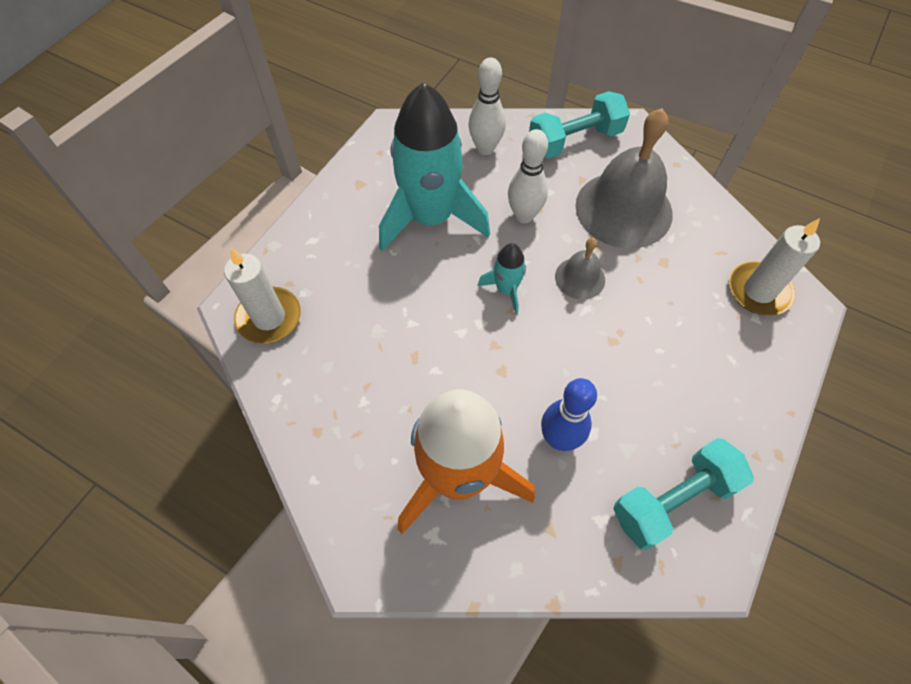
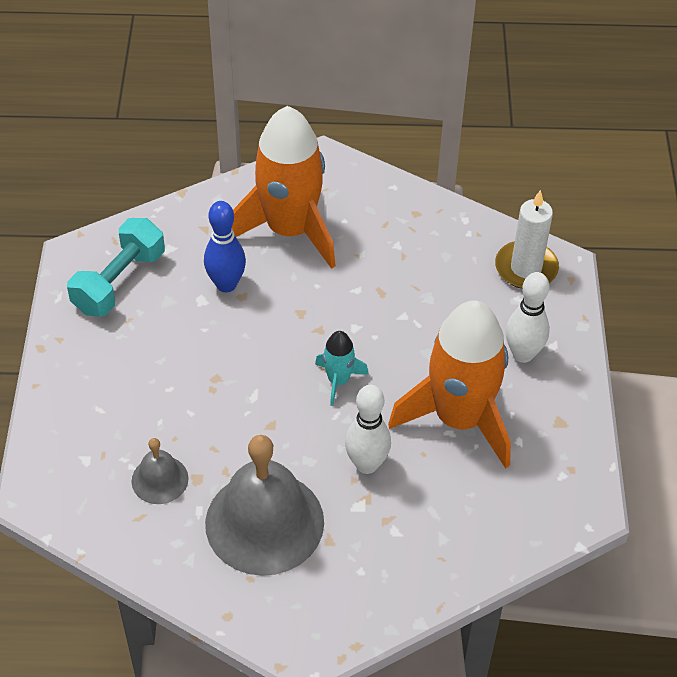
camera: 150 degrees right, 10 degrees down
(430, 218) = (459, 418): turquoise rocket -> orange rocket
(485, 148) = (461, 529): white bowling pin -> white bowling pin (523, 354)
(575, 141) = (364, 592): turquoise dumbbell -> none
(580, 278) = (274, 423): grey bell -> grey bell (160, 479)
(759, 291) = (89, 489): white candle -> none

